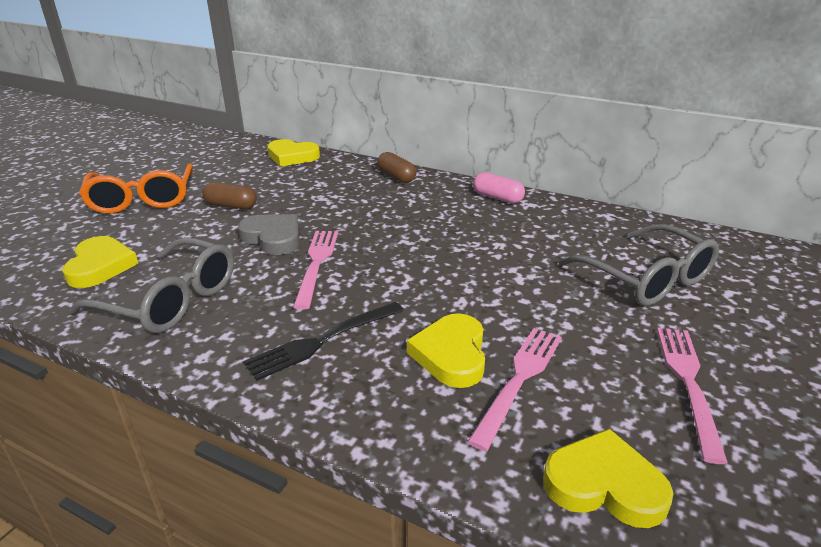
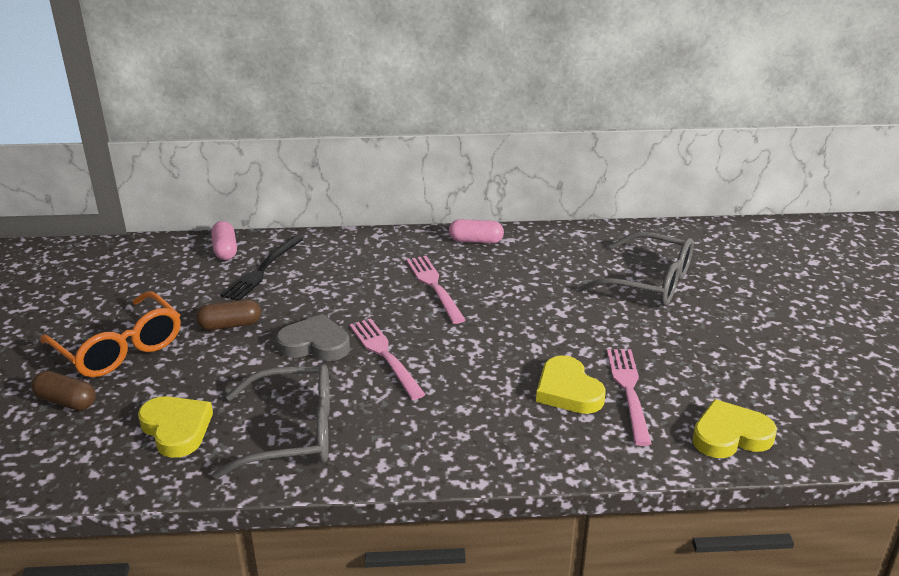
camera: 30 degrees left, 0 degrees up
(292, 156) = (225, 250): yellow heart -> pink capsule
(321, 341) = (463, 417): black fork -> black fork (261, 271)
(396, 177) = (361, 244): brown capsule -> brown capsule (66, 401)
(687, 382) = (729, 352): pink fork -> pink fork (434, 286)

